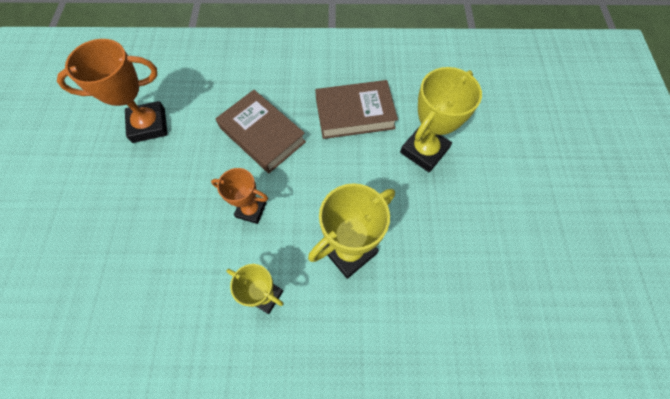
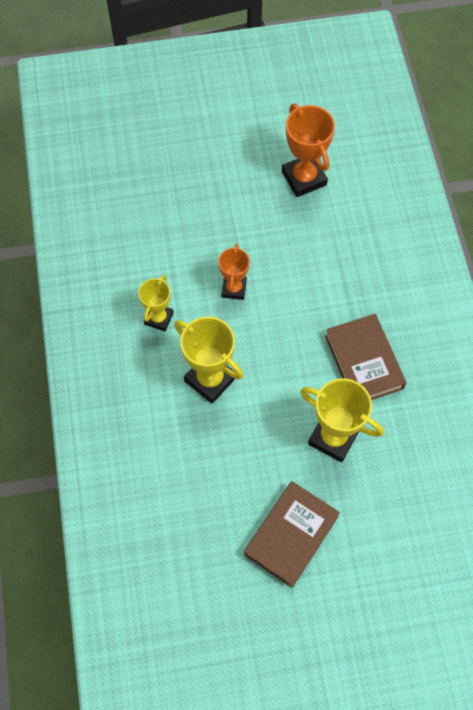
camera: 80 degrees right, 0 degrees up
(262, 135) = (316, 279): brown book -> brown book (291, 535)

